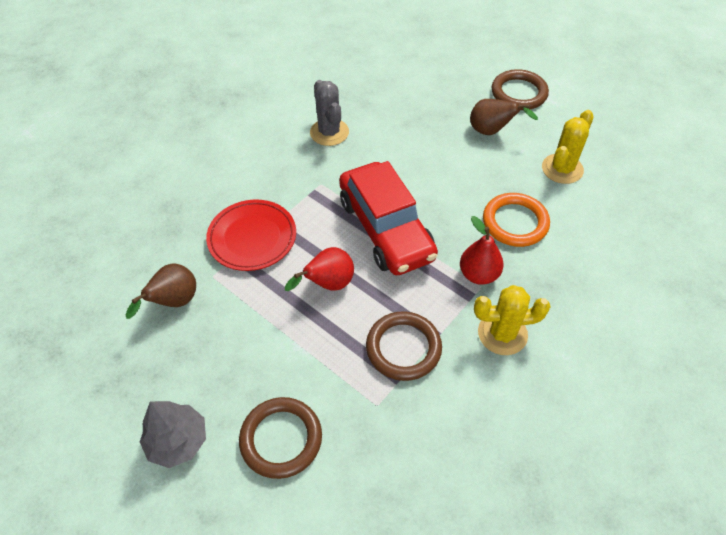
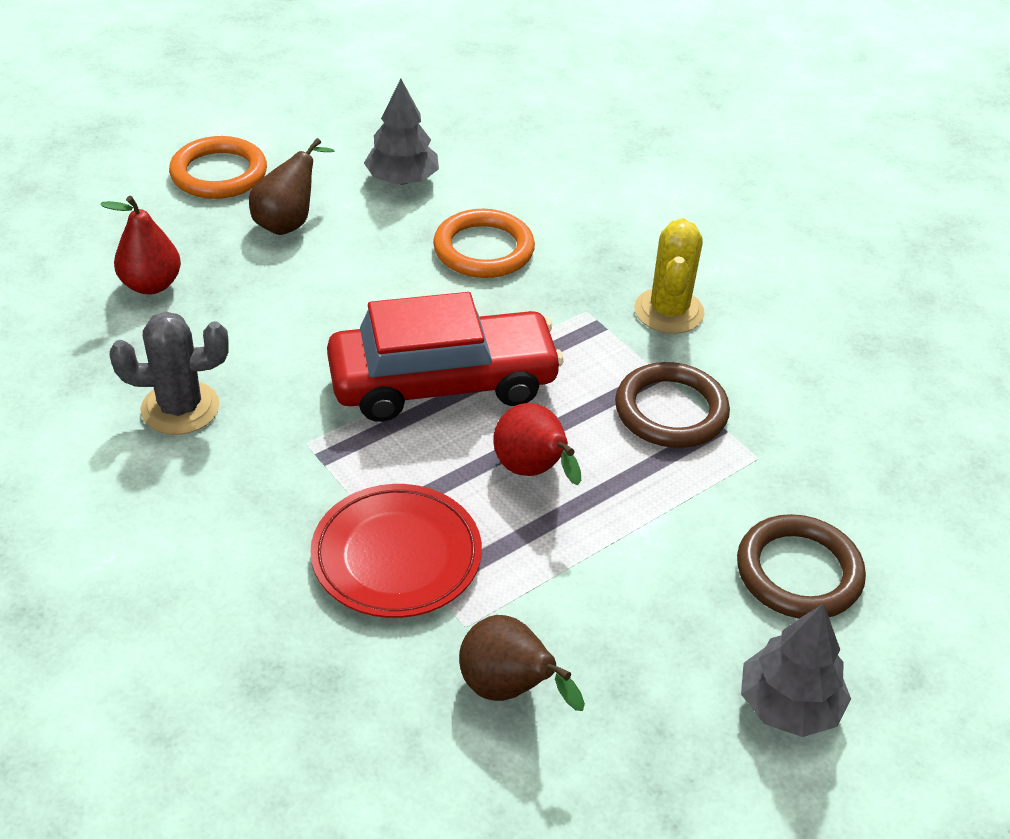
camera: 80 degrees left, 10 degrees down
(478, 274) = (565, 307): red pear -> red pear (151, 285)
(519, 93) = (219, 173): brown ring -> orange ring
(562, 169) = (402, 180): yellow cactus -> grey tree

